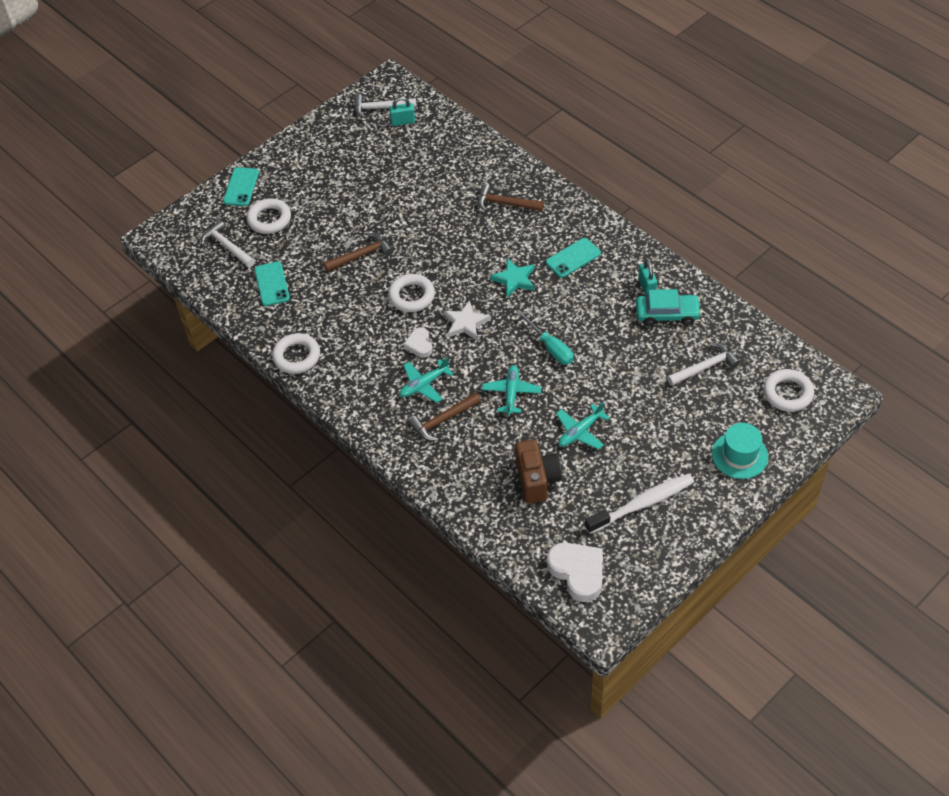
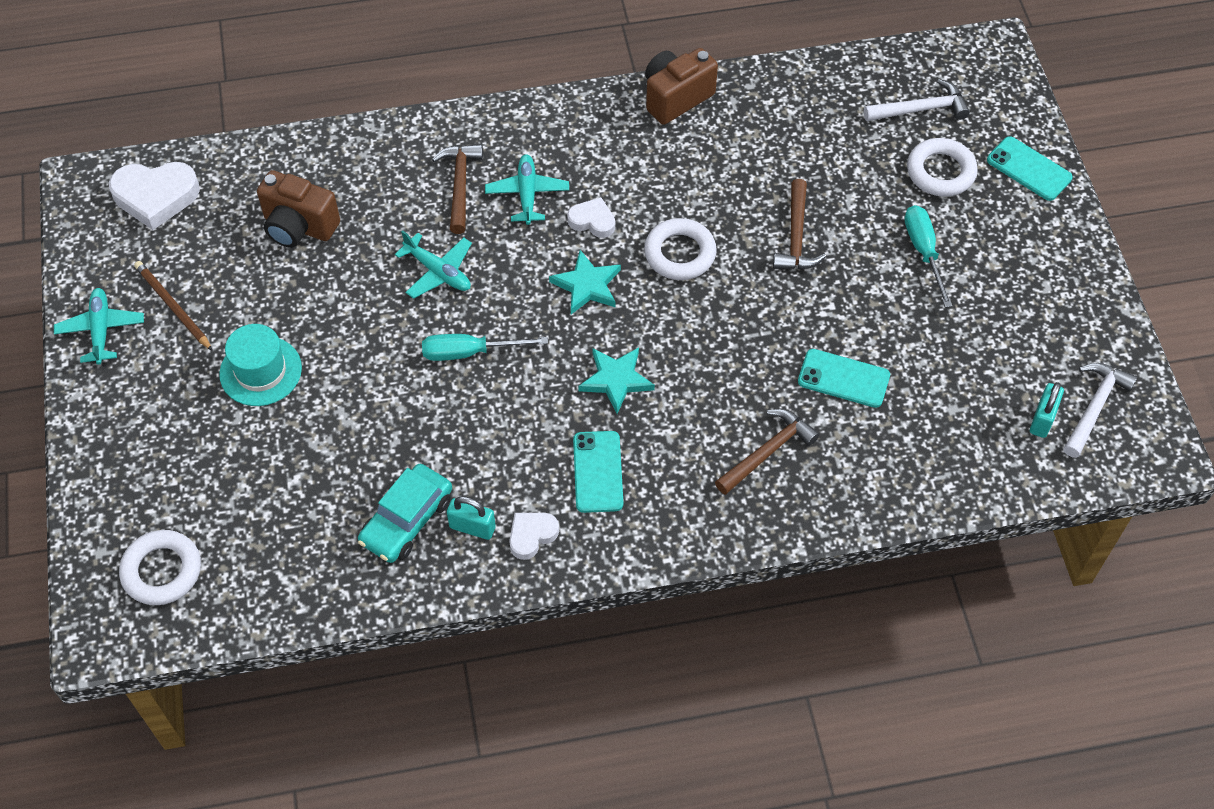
camera: 120 degrees right, 5 degrees up
(272, 284) = (817, 125): turquoise phone -> turquoise phone (843, 378)
(297, 356) = (676, 97): white ring -> brown camera
(331, 203) = (923, 251): none -> turquoise screwdriver
(465, 323) = (587, 285): white star -> turquoise star
(580, 432) = (321, 307): turquoise plane -> turquoise plane (101, 330)
(629, 263) = (531, 535): none -> white heart
(642, 504) = (173, 306): white toothbrush -> brown pencil
(705, 367) = (287, 504): white hammer -> none
(739, 455) = (134, 448): turquoise hat -> turquoise hat (260, 371)

